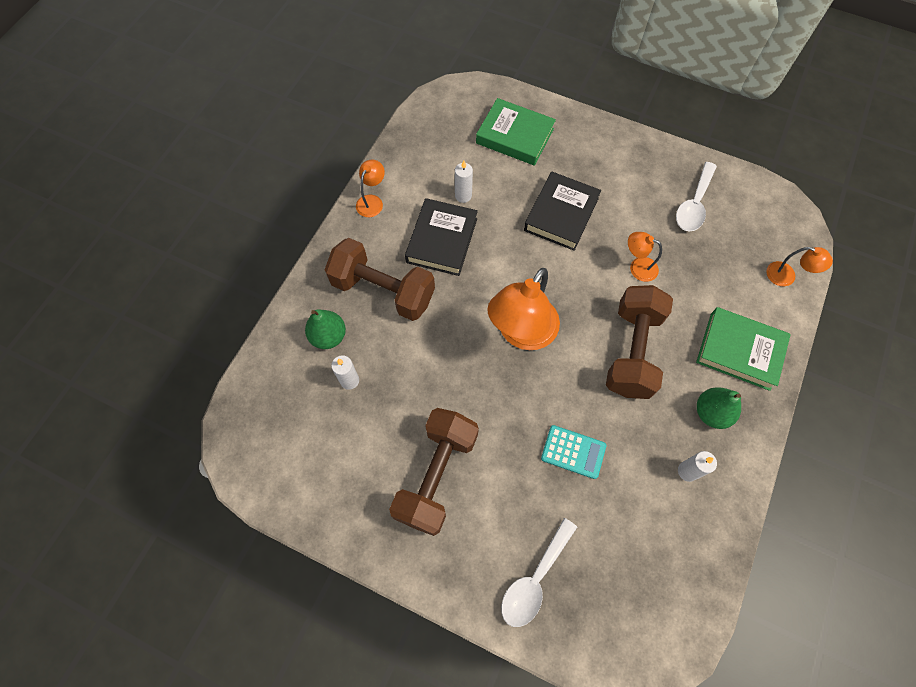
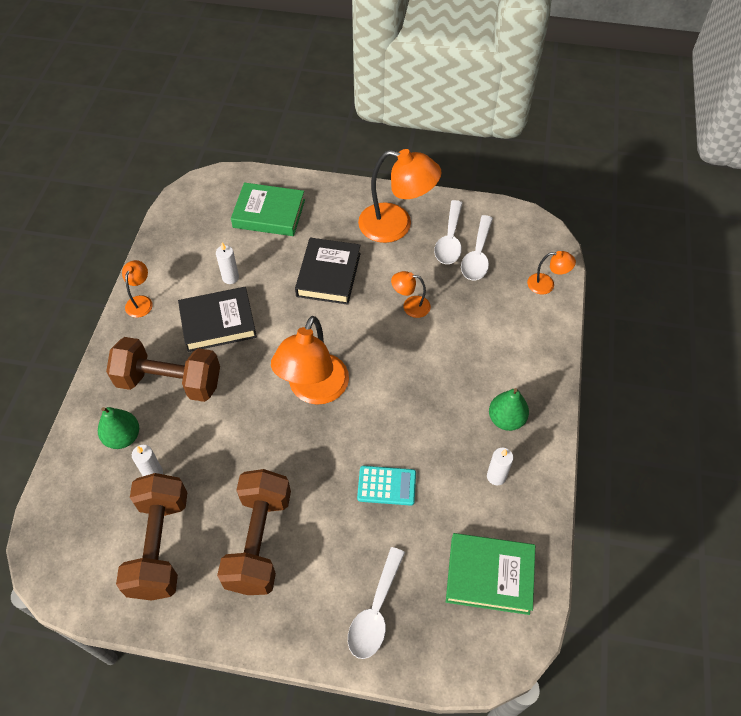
camera: 15 degrees left, 10 degrees down
(442, 240) = (218, 322): black book -> black book turned 75 degrees clockwise
(632, 351) = (422, 382): brown dumbbell -> brown dumbbell (160, 545)
(641, 176) = (396, 225): none -> orange lamp
(719, 228) = (477, 255): none -> white spoon
(739, 351) = (519, 359): green book -> green book (489, 575)

